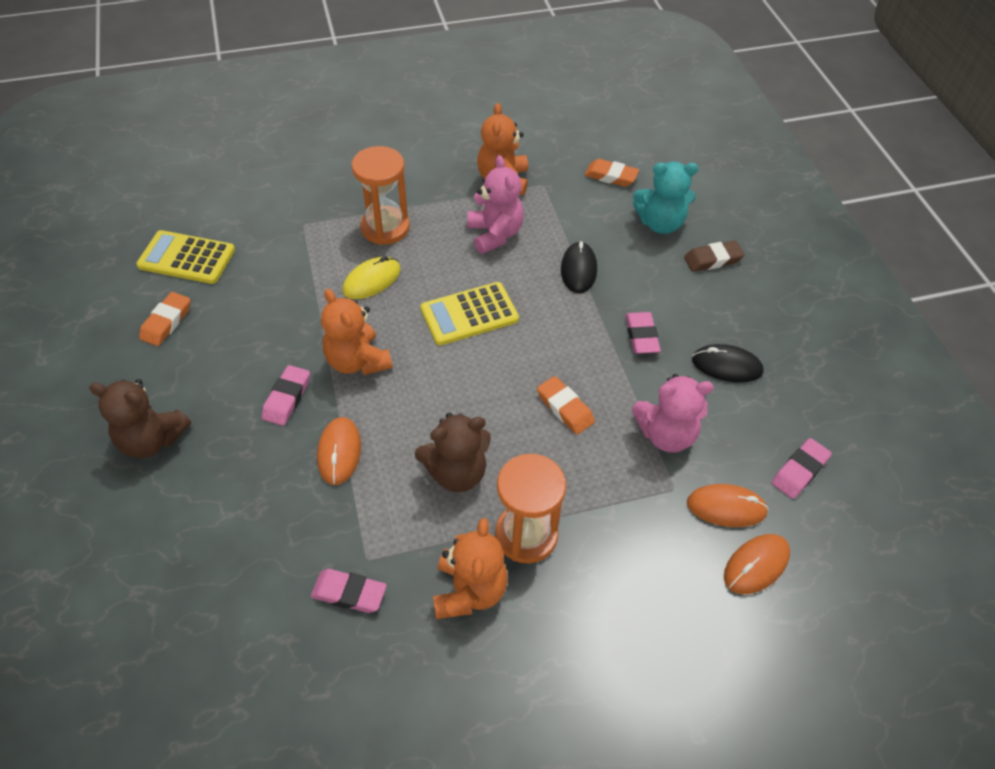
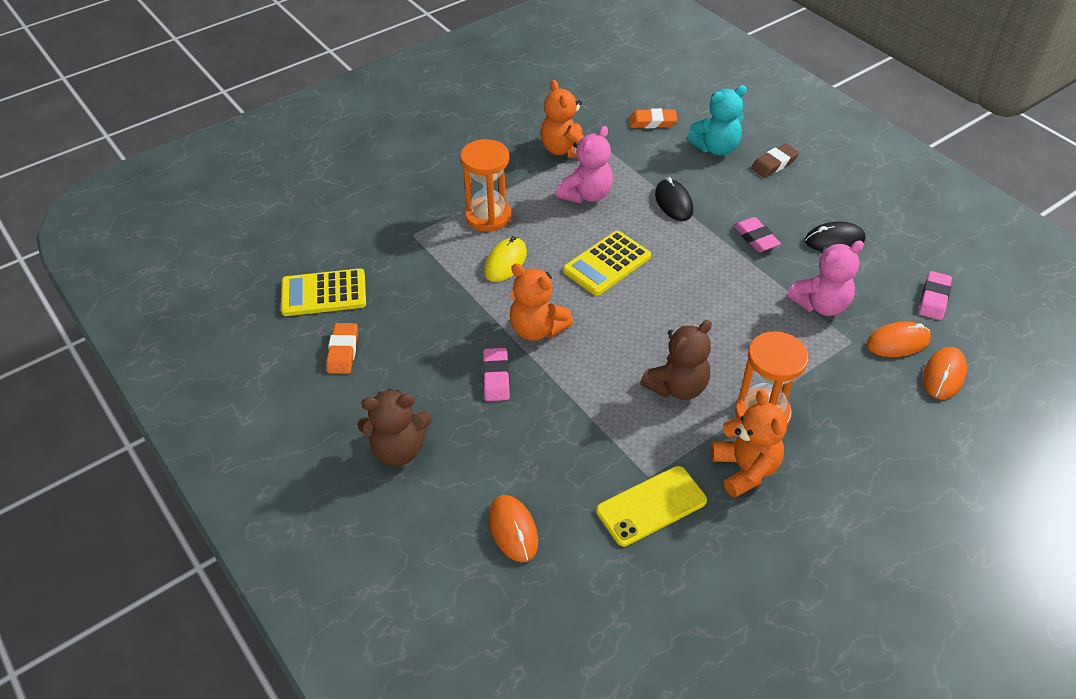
camera: 20 degrees left, 5 degrees down
(339, 452) = (570, 404): orange mouse -> orange mouse (513, 530)
(349, 593) = (651, 506): pink eraser -> yellow phone
(495, 234) = (586, 195): pink teddy bear -> pink teddy bear turned 75 degrees clockwise
(565, 408) = (731, 311): orange eraser -> none

